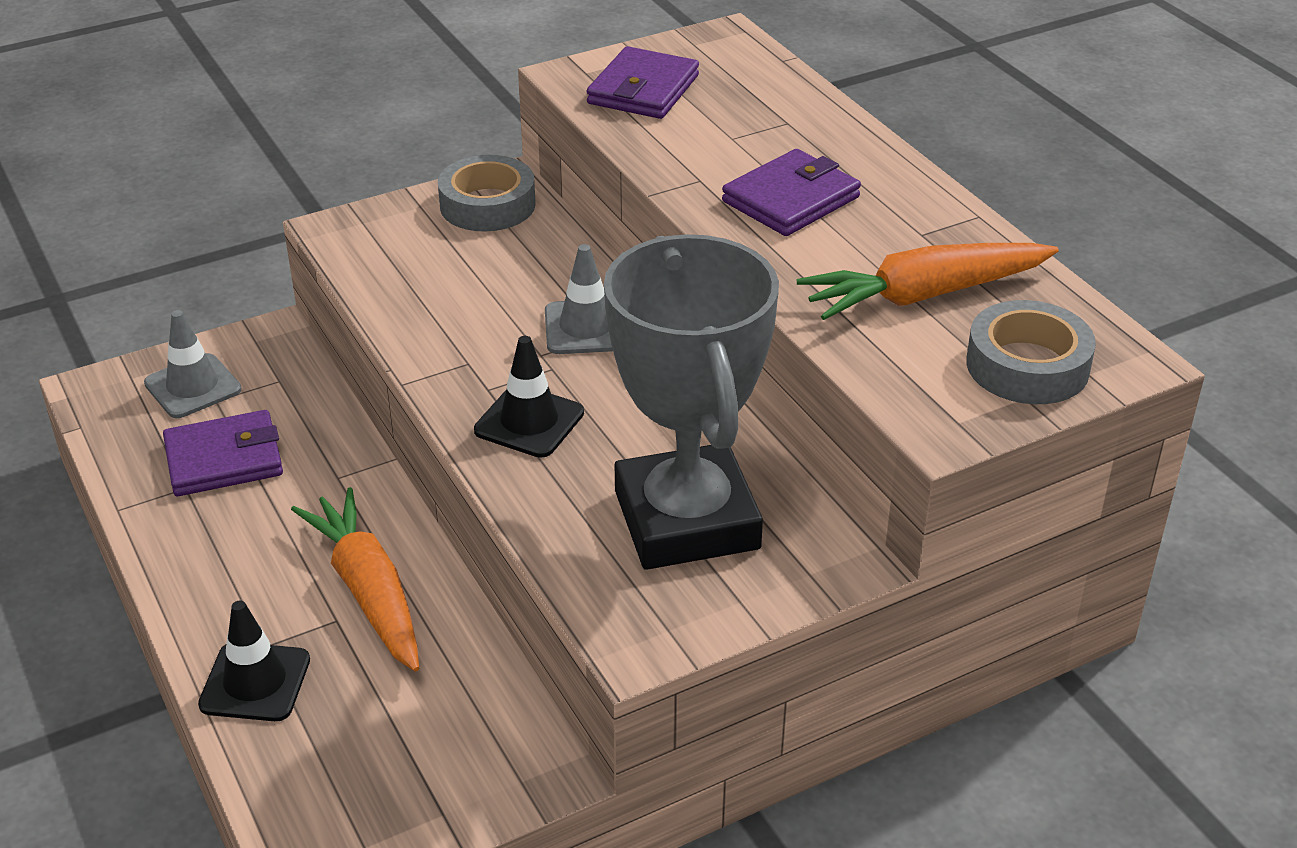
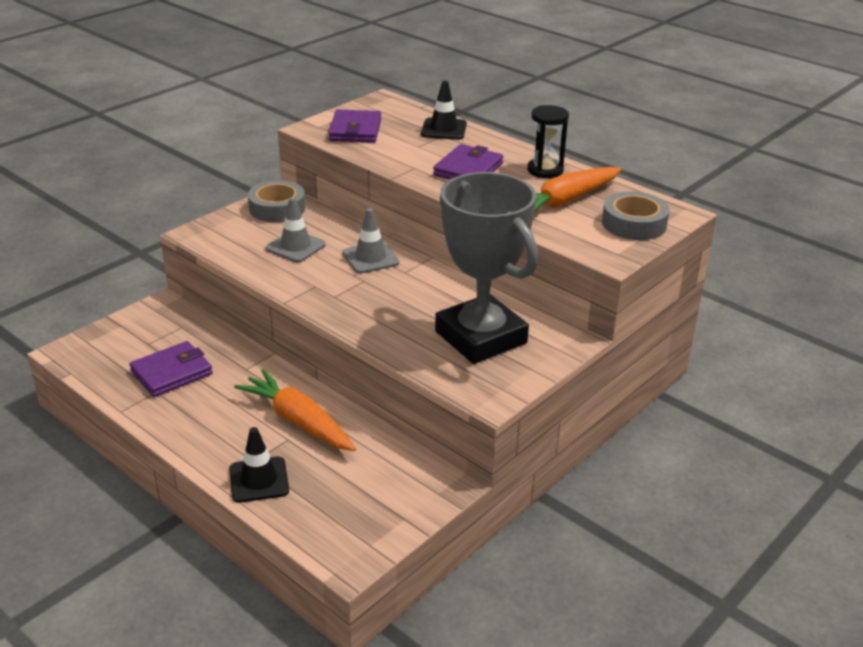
camera: 20 degrees left, 5 degrees down
(193, 386) = (129, 339): grey traffic cone -> grey traffic cone (295, 247)
(529, 422) = (367, 308): black traffic cone -> black traffic cone (444, 129)
(928, 224) = (545, 170): none -> black hourglass

